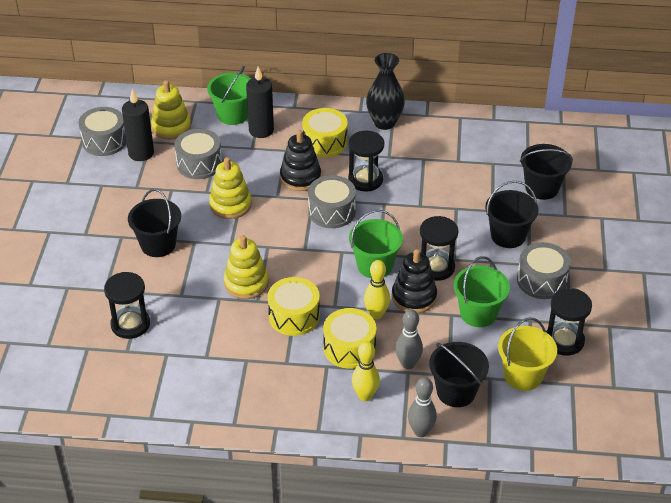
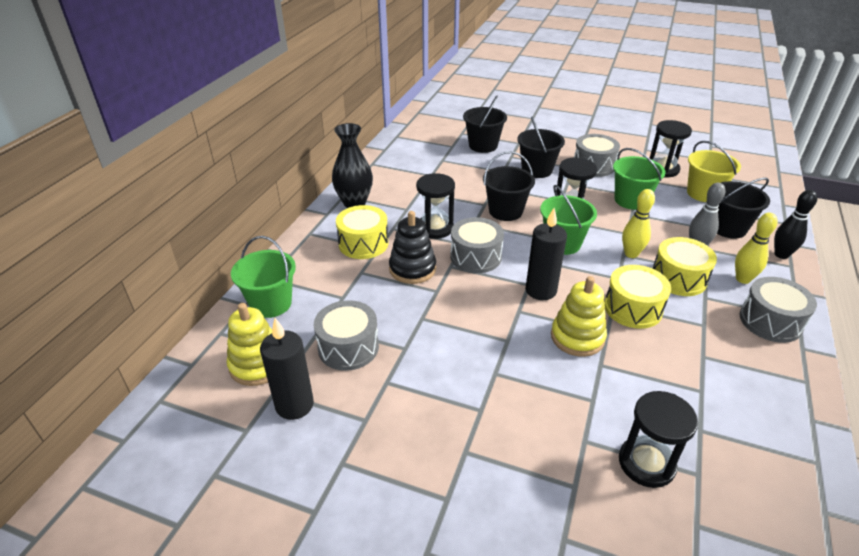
camera: 75 degrees left, 5 degrees down
(104, 141) = (241, 447): grey drum -> grey drum (770, 321)
(158, 244) = (492, 411): black bucket -> black bucket (505, 211)
(230, 205) = (437, 330): yellow stacking toy -> none
(261, 130) = (315, 285): black candle -> black candle (541, 290)
(414, 297) = (608, 229): black stacking toy -> none
(421, 431) = (781, 255): grey bowling pin -> black bowling pin

